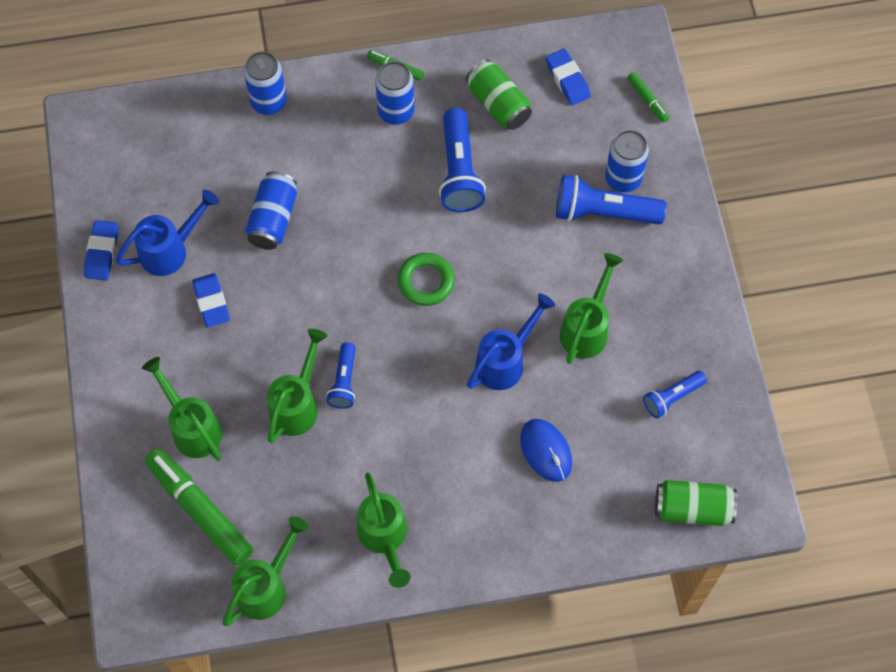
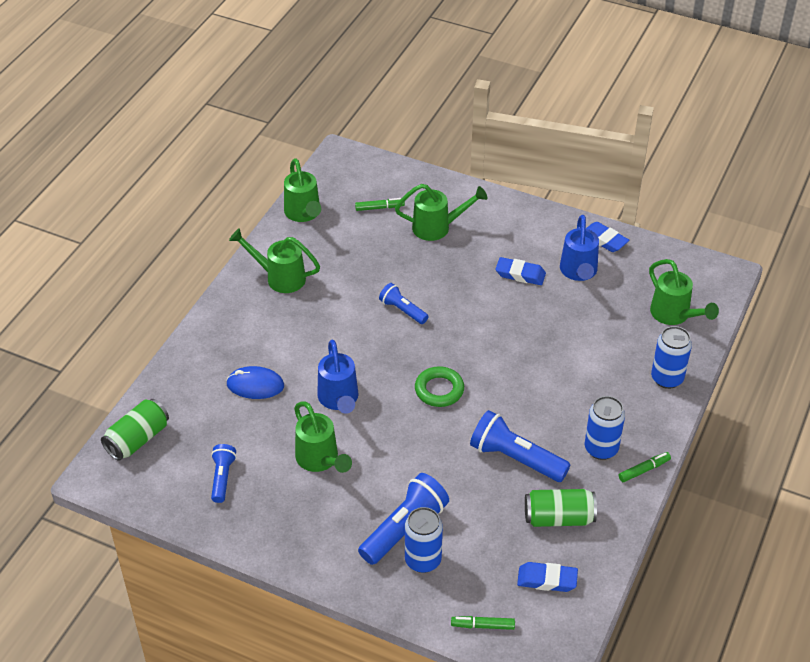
camera: 125 degrees right, 20 degrees down
(200, 510) = (379, 208): green marker -> green marker, size x0.47
(273, 219) = (560, 334): blue can -> none
(297, 404) = (408, 281): green watering can -> green watering can (674, 315)

